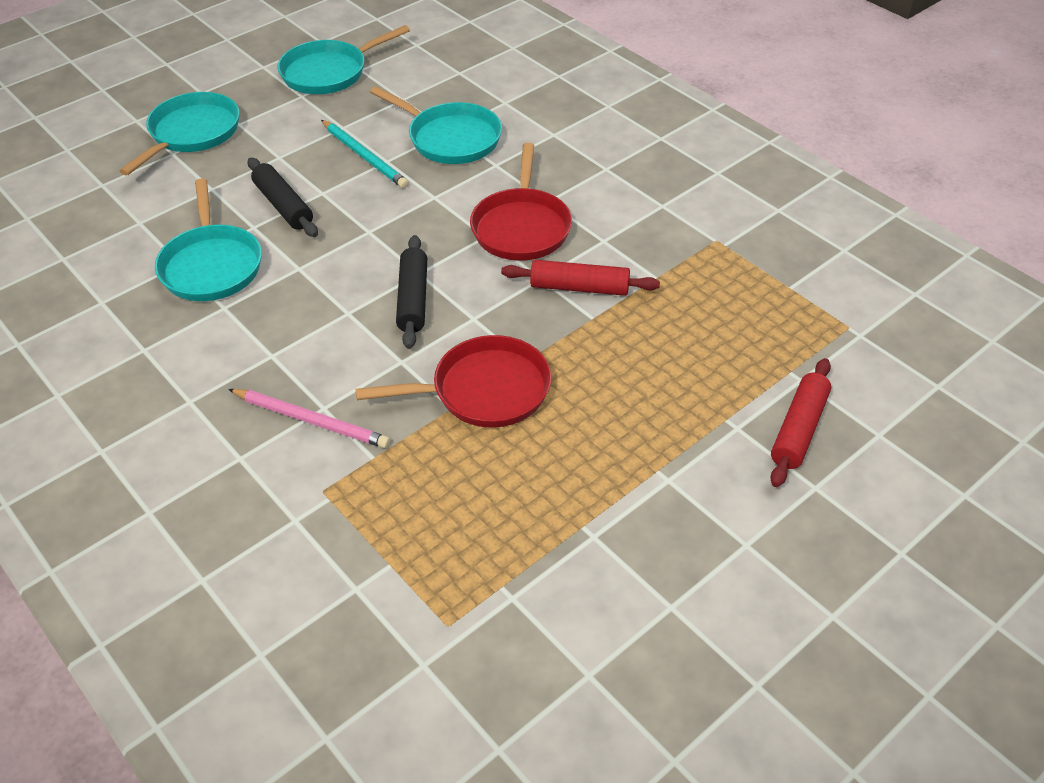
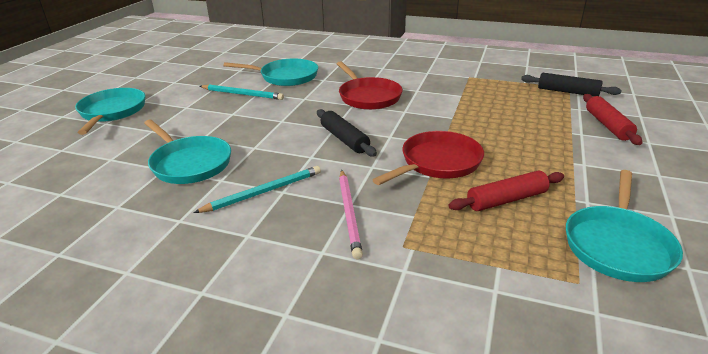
camera: 30 degrees left, 15 degrees down
(251, 346) = (263, 192): none -> turquoise pencil
(283, 206) = (212, 125): black rolling pin -> black rolling pin (567, 92)
(311, 420) = (349, 213): pink pencil -> pink pencil turned 90 degrees clockwise
(329, 72) = (182, 70): turquoise pan -> turquoise pan (617, 245)
(579, 287) = (429, 109): red rolling pin -> red rolling pin (506, 199)

